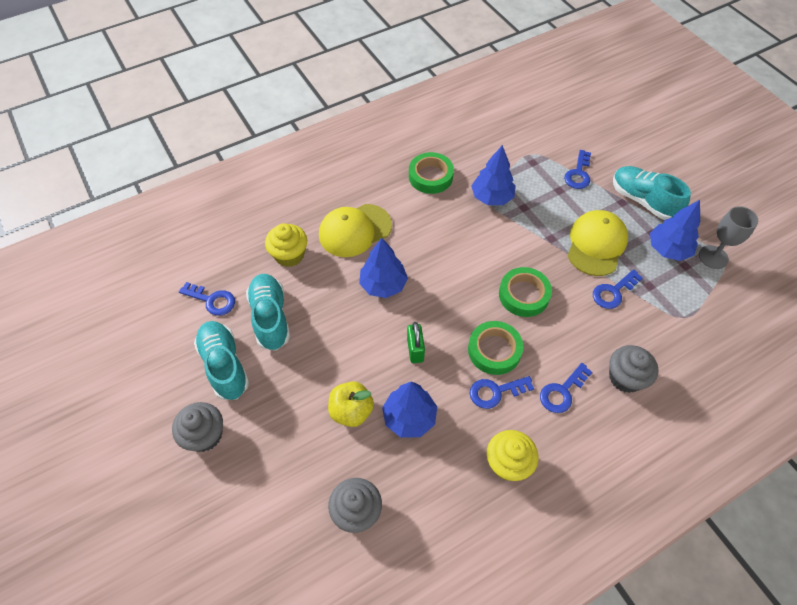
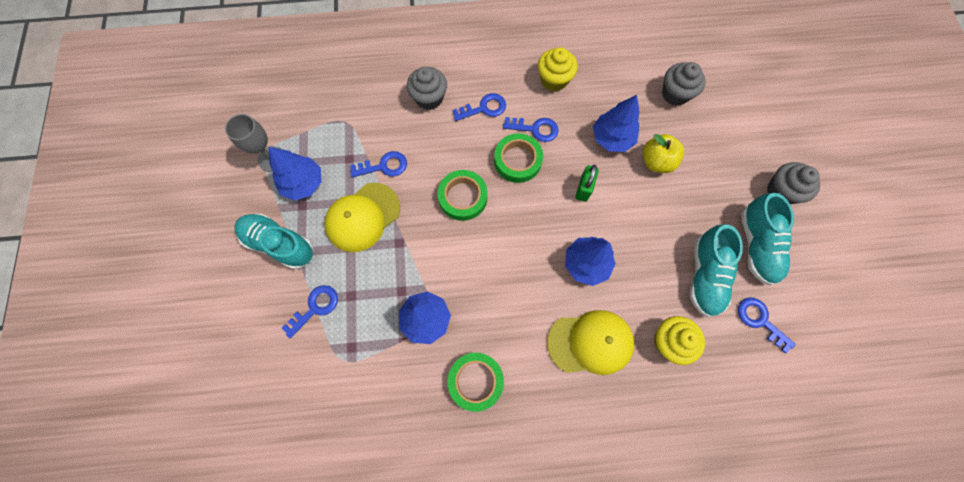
camera: 155 degrees left, 15 degrees up
(643, 200) = (279, 244): turquoise shoe -> turquoise shoe turned 135 degrees clockwise

